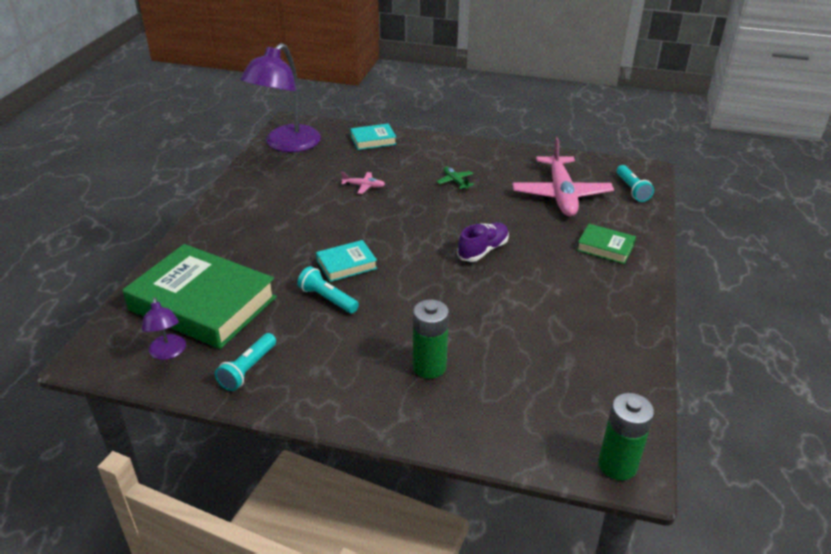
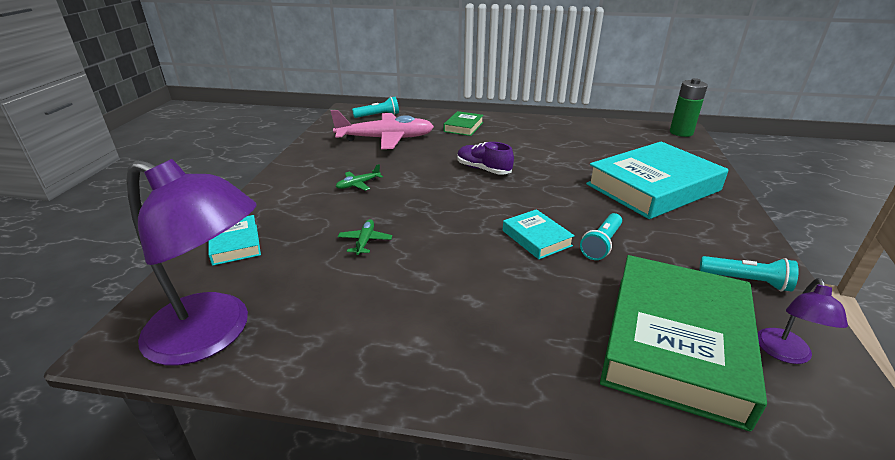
camera: 95 degrees left, 5 degrees down
(168, 353) = (785, 354): purple lamp -> purple lamp turned 135 degrees clockwise
(363, 186) = (365, 241): pink plane -> green plane
(429, 367) = (653, 187): green battery -> turquoise book

